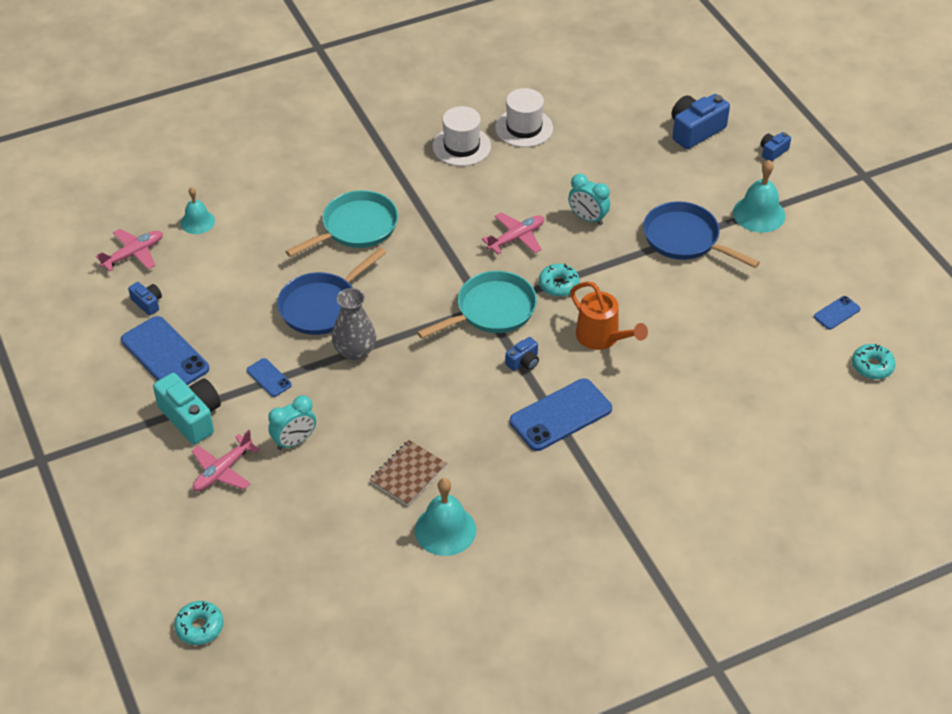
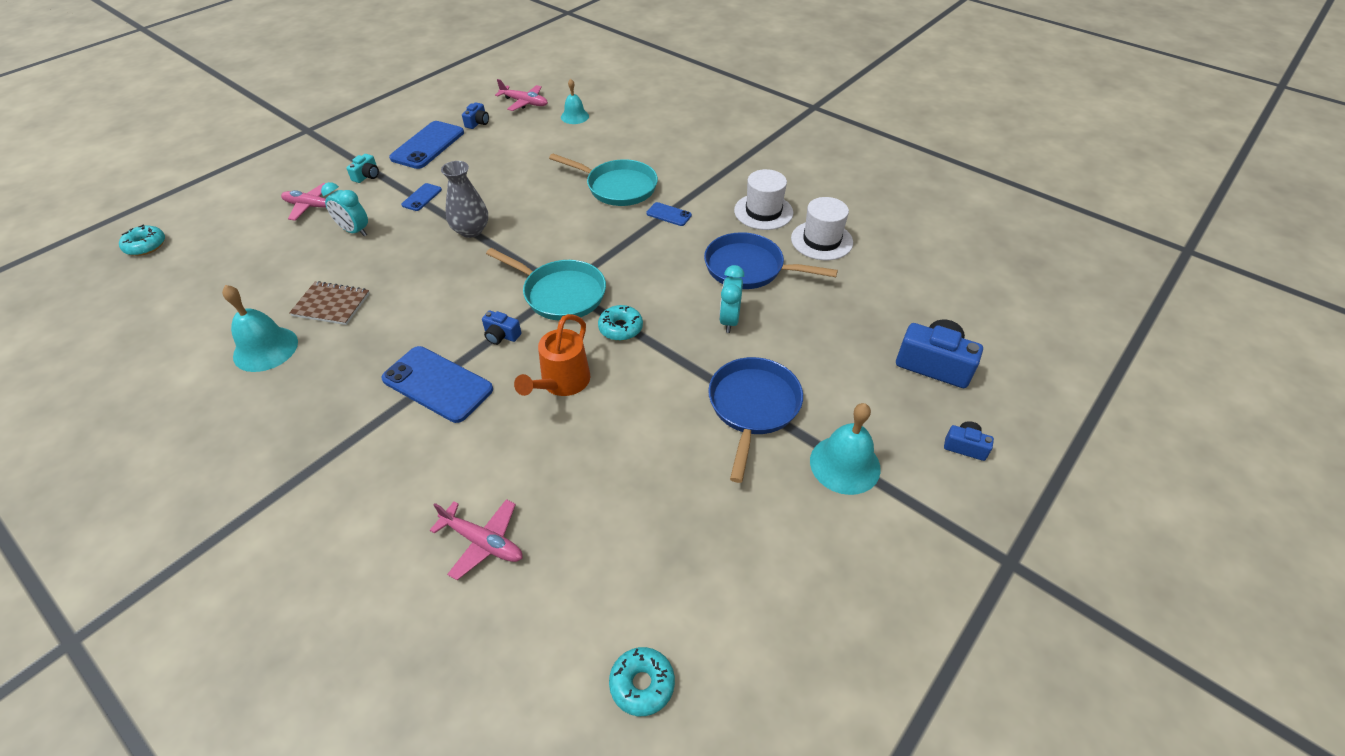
camera: 65 degrees right, 0 degrees up
(191, 417) = (367, 176): turquoise camera -> turquoise camera, size x0.52
(322, 305) = (516, 198): blue pan -> blue pan (749, 268)
(516, 238) = (667, 280): pink plane -> pink plane (483, 542)
(836, 313) = (722, 606): blue phone -> blue phone (669, 214)

